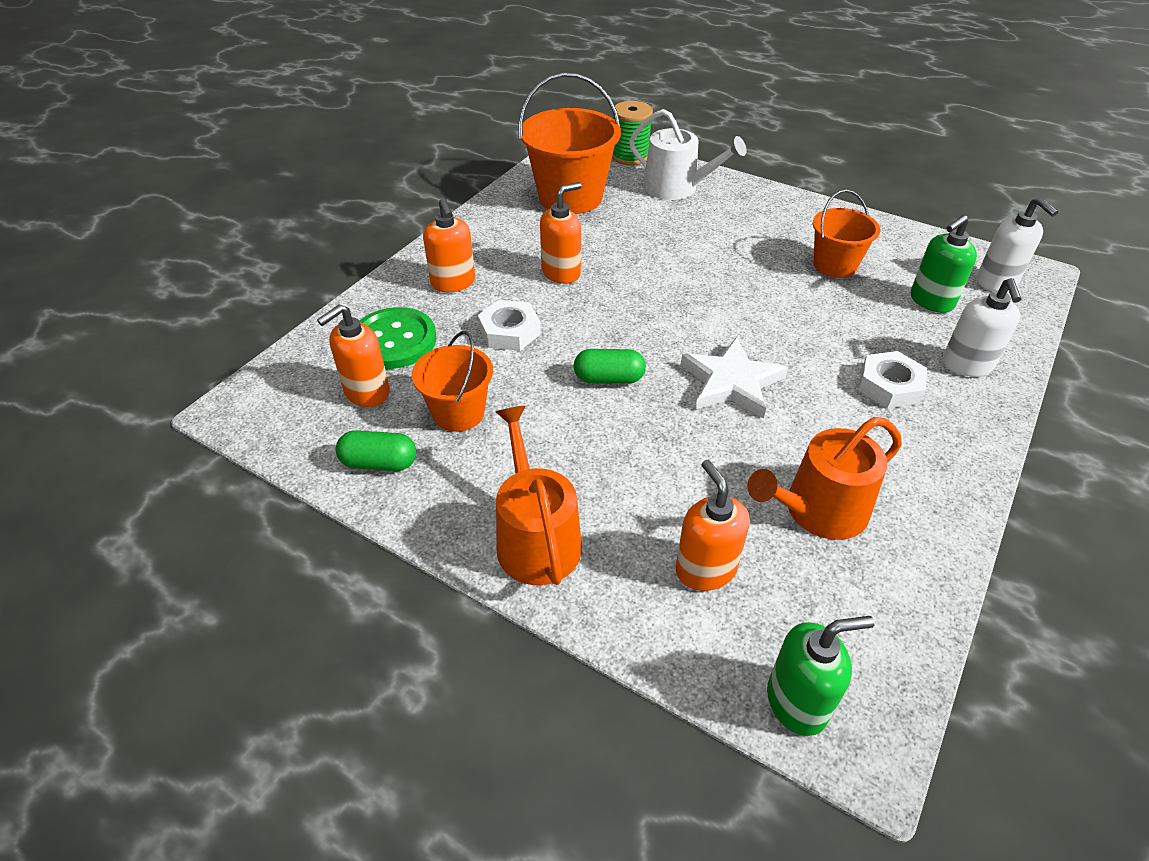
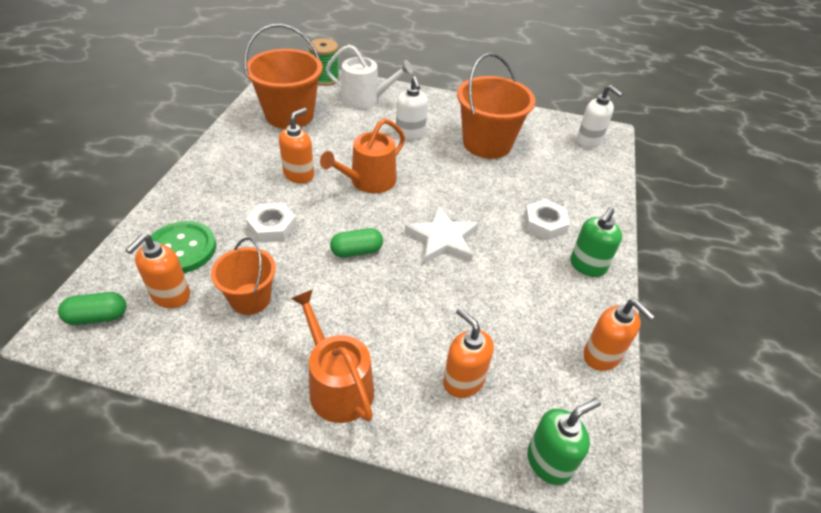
camera: 20 degrees left, 0 degrees up
(379, 463) = (197, 352): green capsule -> green capsule (97, 317)
(453, 283) = (217, 194): orange soap dispenser -> orange soap dispenser (602, 356)
(818, 511) = (524, 321): orange watering can -> orange watering can (368, 181)
(834, 265) = (487, 143): orange bucket -> orange bucket, size x1.68
(931, 301) = (554, 160): green soap dispenser -> green soap dispenser (587, 266)
(967, 365) = (587, 201): white soap dispenser -> white soap dispenser (410, 134)

